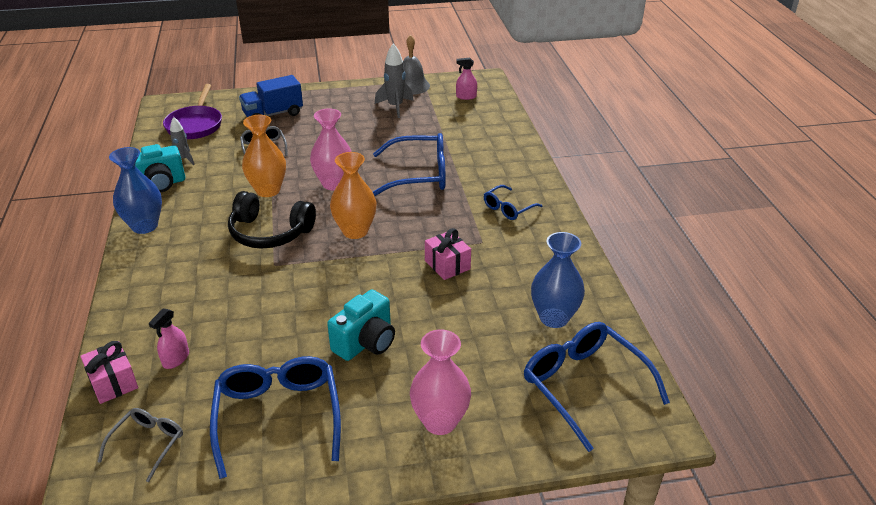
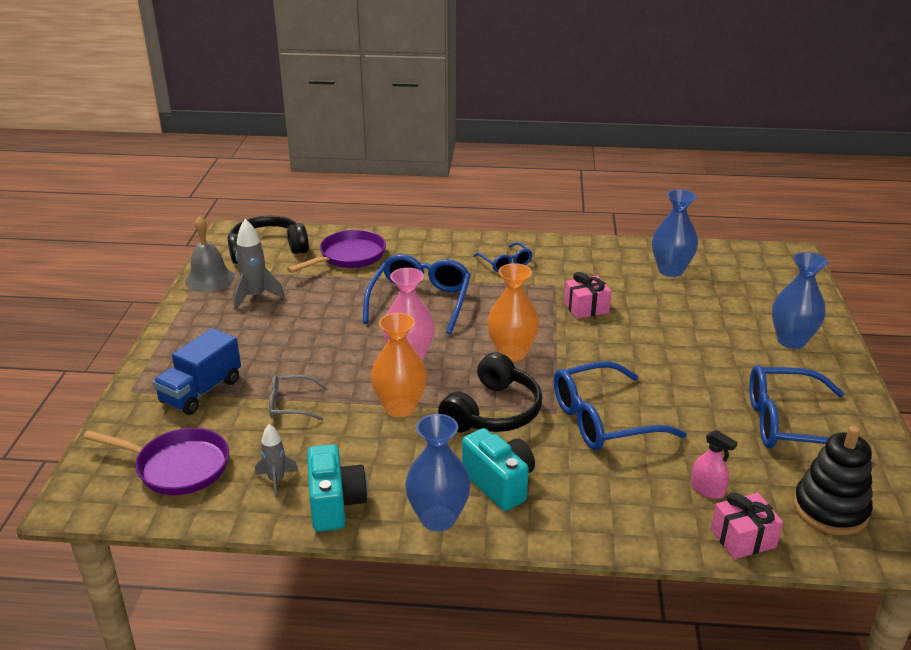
camera: 75 degrees left, 5 degrees down
(148, 444) = (830, 509): grey glasses -> black stacking toy
(273, 114) = (201, 391): blue truck -> blue truck turned 45 degrees clockwise
(366, 342) = (692, 366): turquoise camera -> turquoise camera (499, 484)
(440, 421) = (791, 340): pink vase -> blue vase
(466, 96) = (267, 249): pink spray bottle -> black headphones
(475, 131) = (349, 256): none -> purple pan
(584, 386) = (751, 273): blue glasses -> blue glasses (603, 420)

